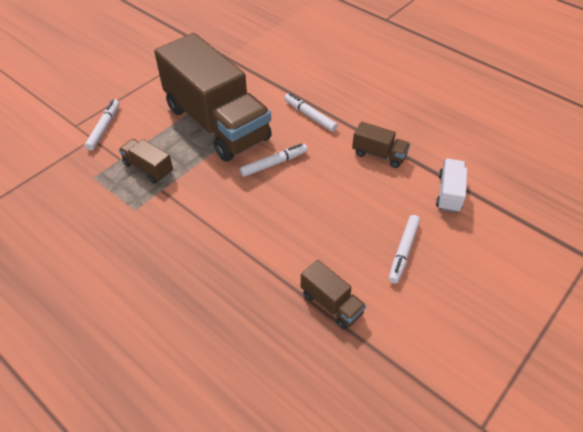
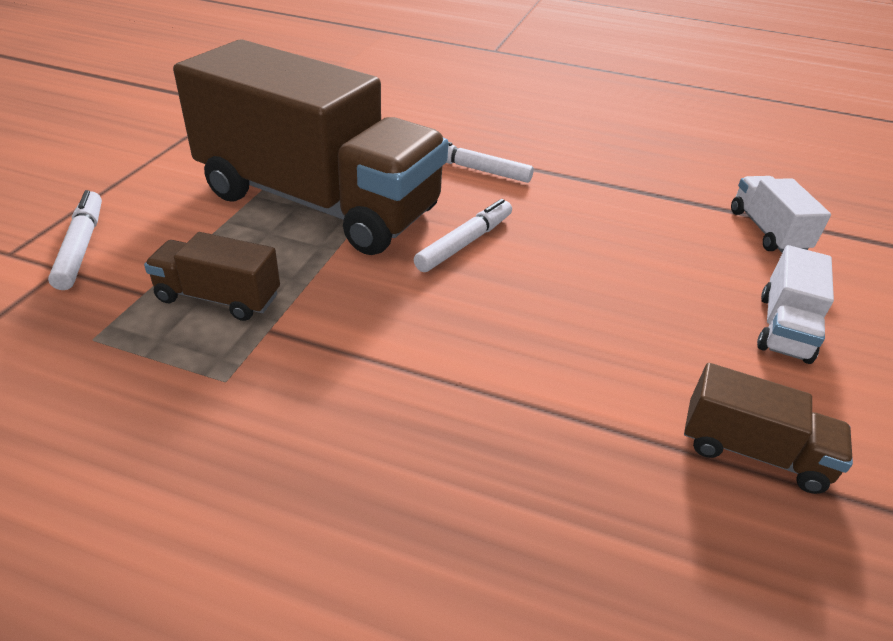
camera: 25 degrees left, 10 degrees down
(379, 155) = (623, 201): brown truck -> none
(403, 251) = (784, 327): white marker -> white truck

